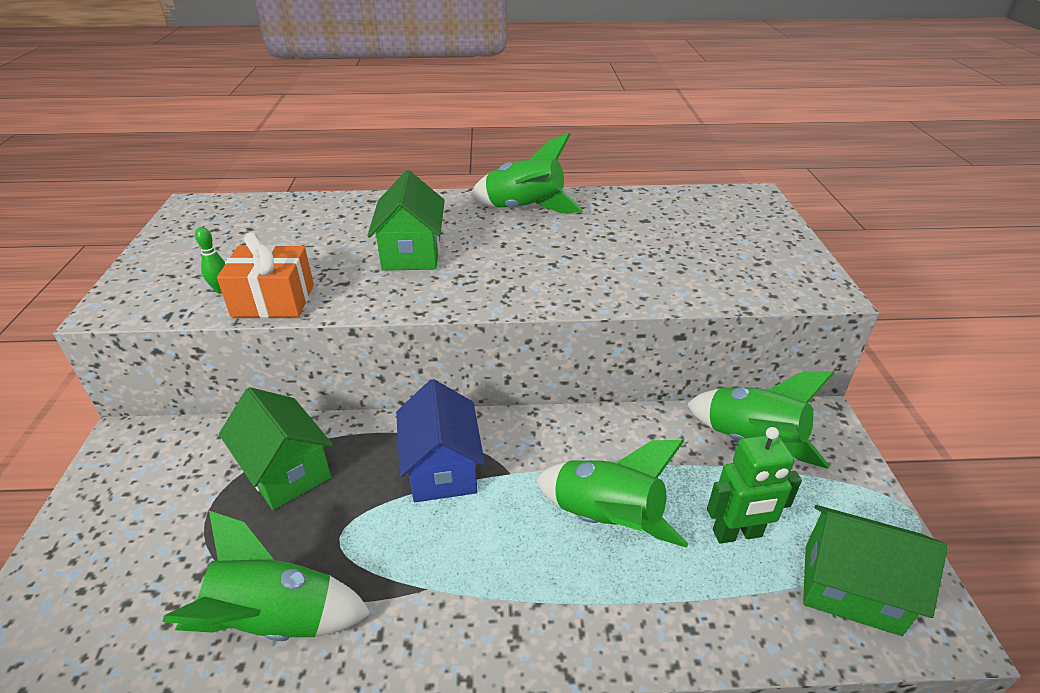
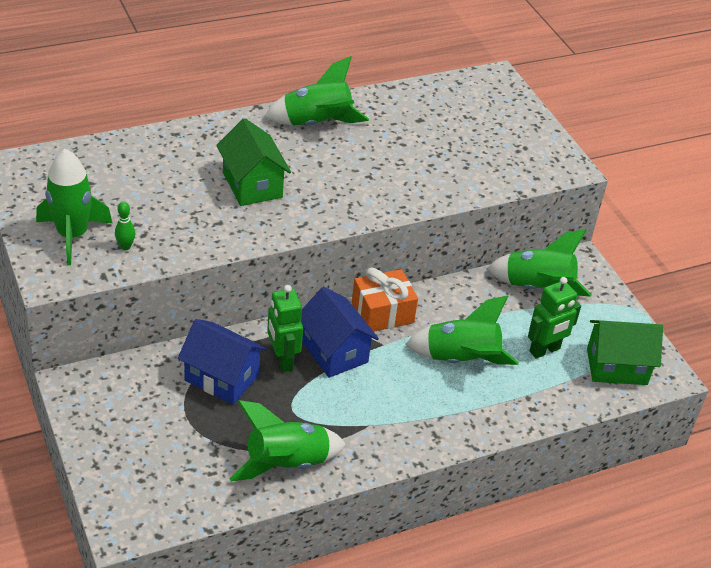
camera: 25 degrees left, 5 degrees up
(180, 271) = (72, 235): none -> green rocket
(273, 300) = (176, 248): orange gift -> orange gift (382, 313)
(286, 471) = (222, 377): green house -> blue house
(372, 465) = (282, 360): none -> green robot

